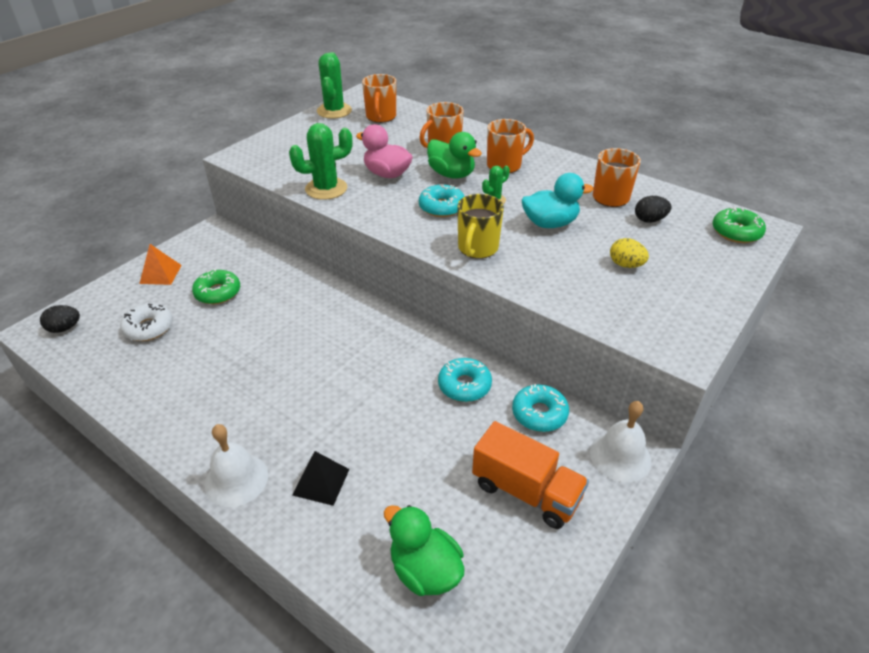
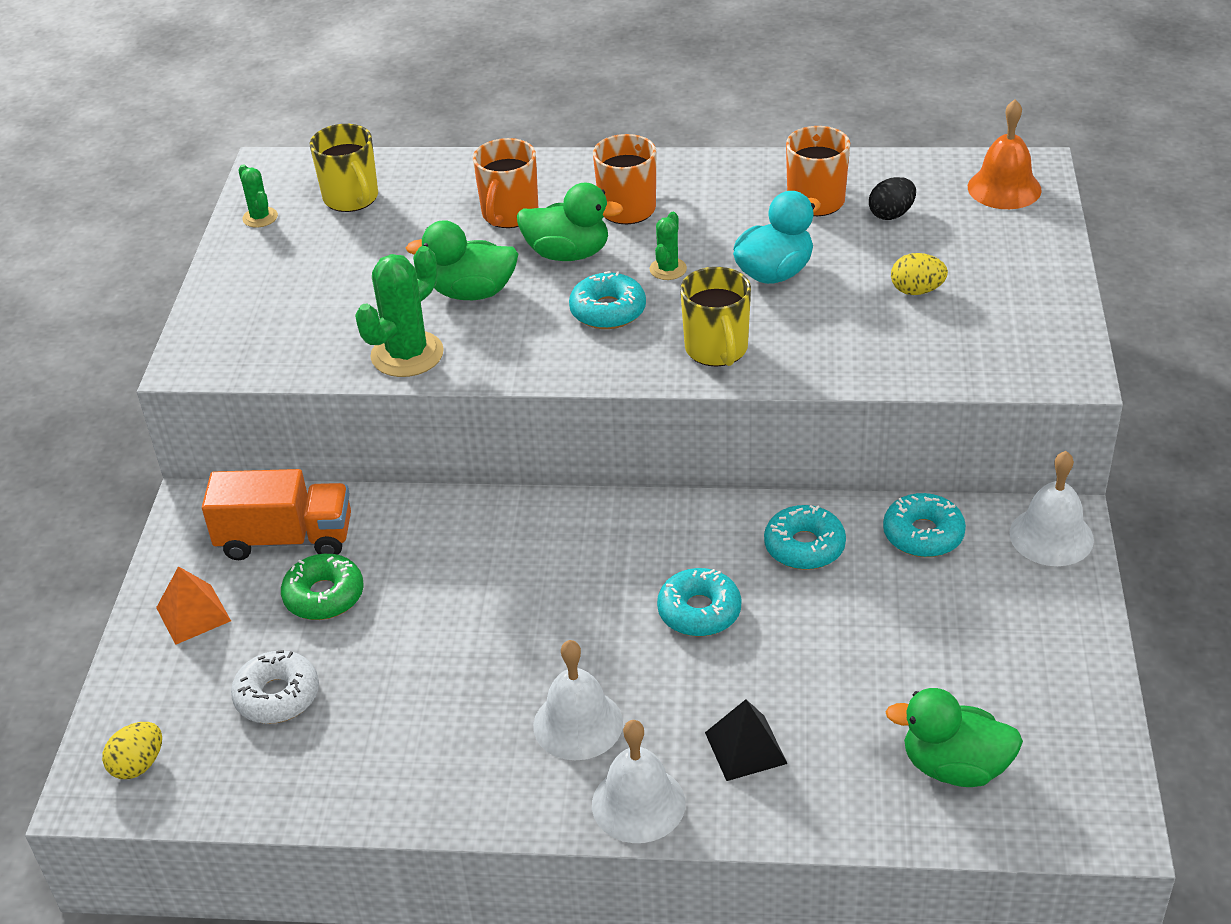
camera: 30 degrees left, 0 degrees up
(65, 328) = (138, 765): black egg -> yellow egg
(255, 417) = (578, 724): none -> white bell
(334, 111) = (260, 217): green cactus -> green cactus, size x0.54
(374, 391) = (699, 611): none -> turquoise donut
(381, 117) = (351, 198): orange mug -> yellow mug
(387, 174) = (472, 292): pink duck -> green duck
(526, 491) = (985, 628): orange truck -> orange truck (286, 539)
(736, 232) = (1004, 188): green donut -> orange bell

